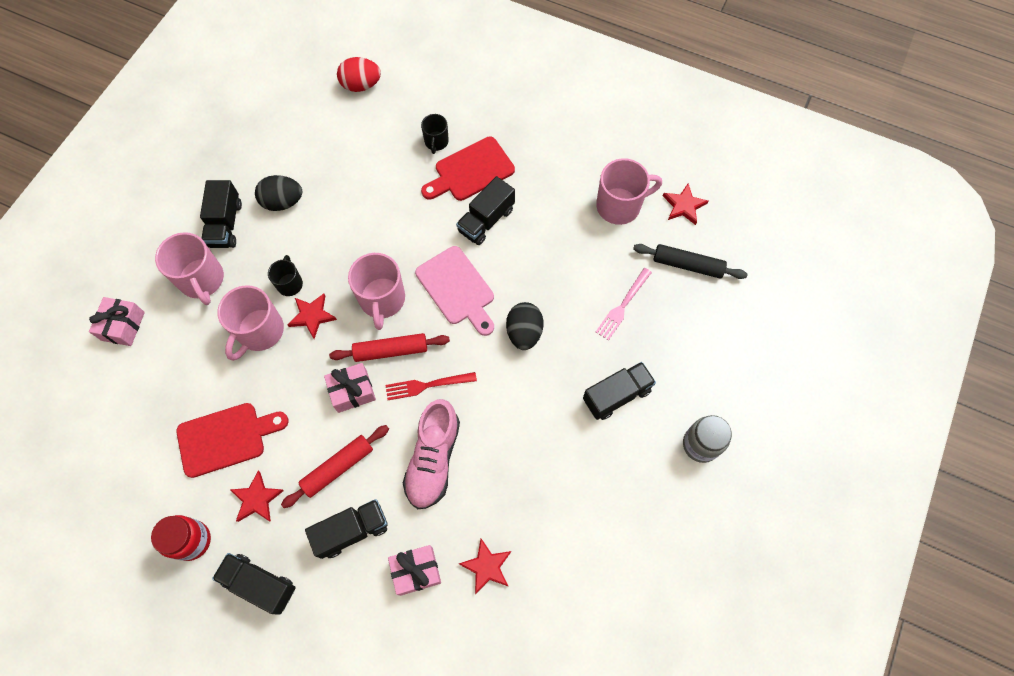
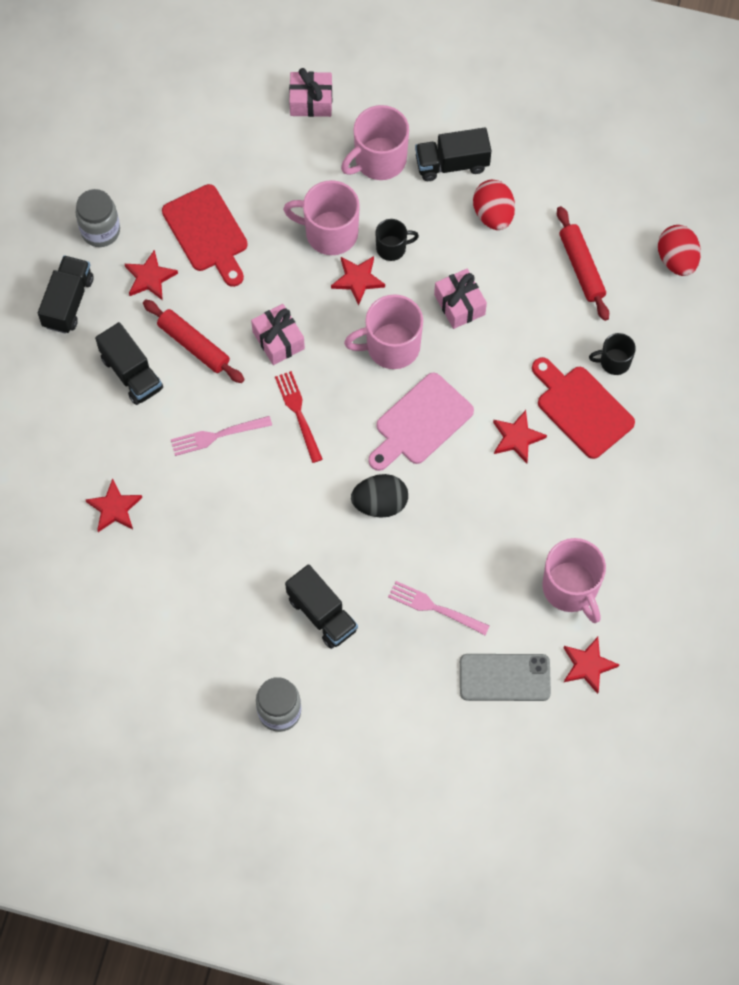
camera: 80 degrees right, 0 degrees up
(192, 540) = (100, 231): red jar -> grey jar
(283, 202) = (493, 215): black egg -> red egg
(391, 350) = (332, 368): red rolling pin -> red rolling pin (581, 267)
(416, 571) = (100, 442): pink gift -> pink gift (459, 304)
(433, 459) = (217, 435): pink shoe -> pink fork
(486, 220) = (517, 438): black truck -> red star
(687, 265) = (504, 677): black rolling pin -> grey phone

